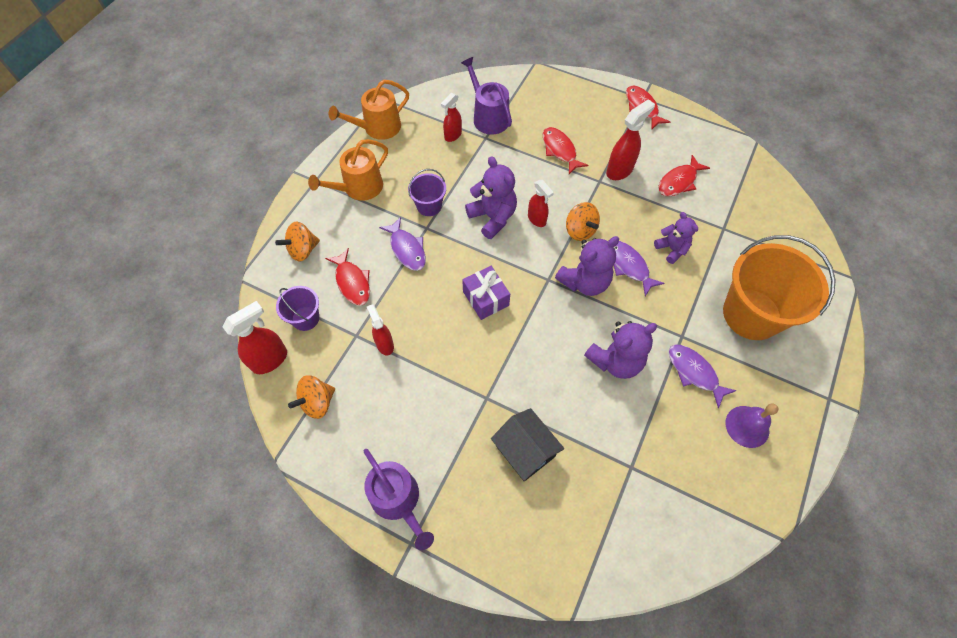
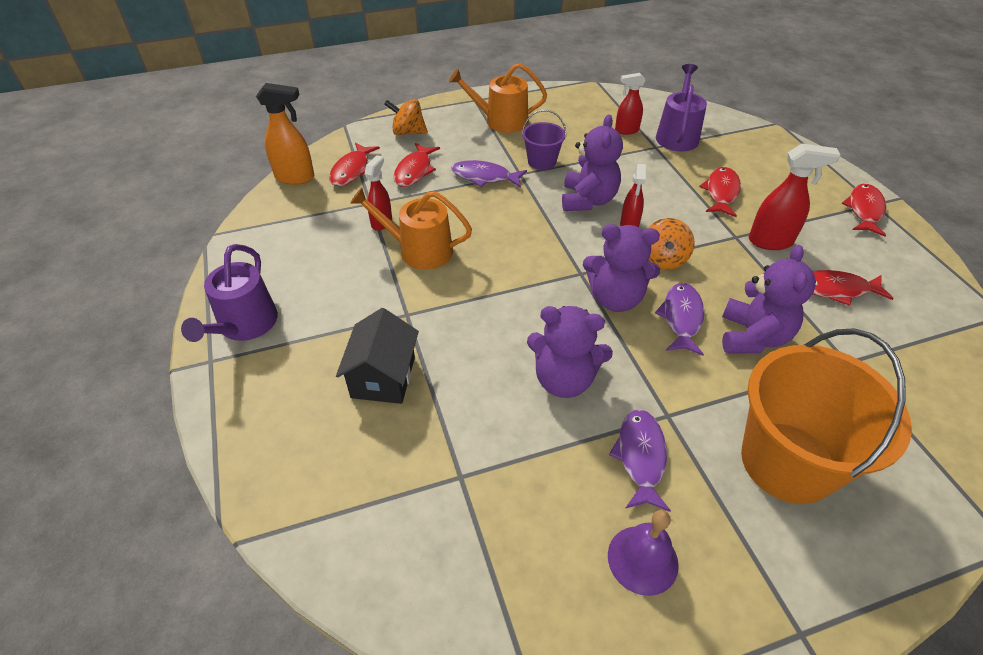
camera: 45 degrees right, 15 degrees down
(270, 360) = (295, 177): red spray bottle -> orange spray bottle
(305, 318) = (352, 170): purple bucket -> red fish
(317, 402) = (286, 223): orange spinning top -> none
(378, 128) = (567, 95): orange watering can -> orange watering can (419, 250)
(407, 249) = (484, 177): purple fish -> purple fish turned 90 degrees clockwise
(485, 298) = (504, 248): purple gift -> none
(671, 249) = (753, 337): purple teddy bear -> purple teddy bear, size x1.55

